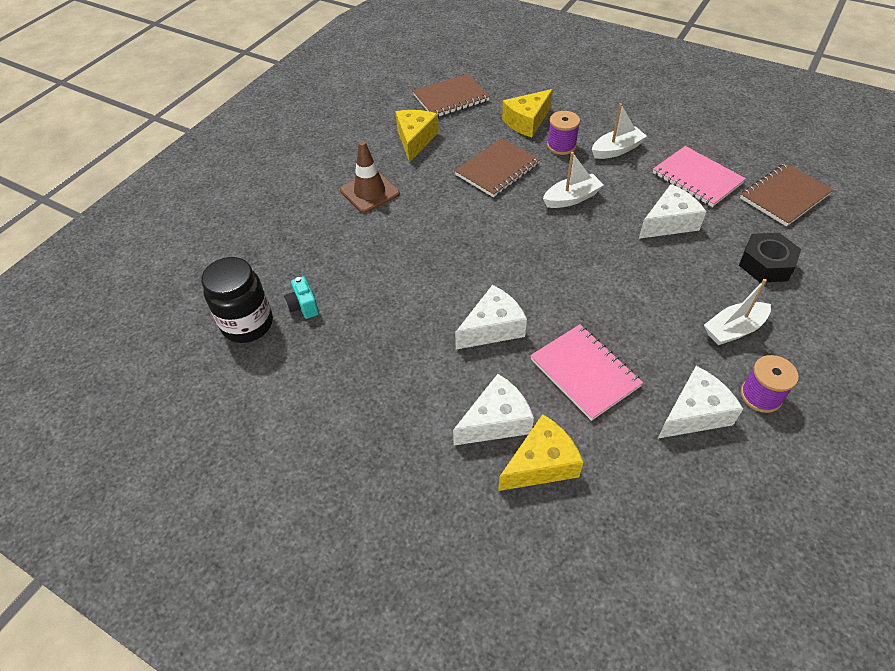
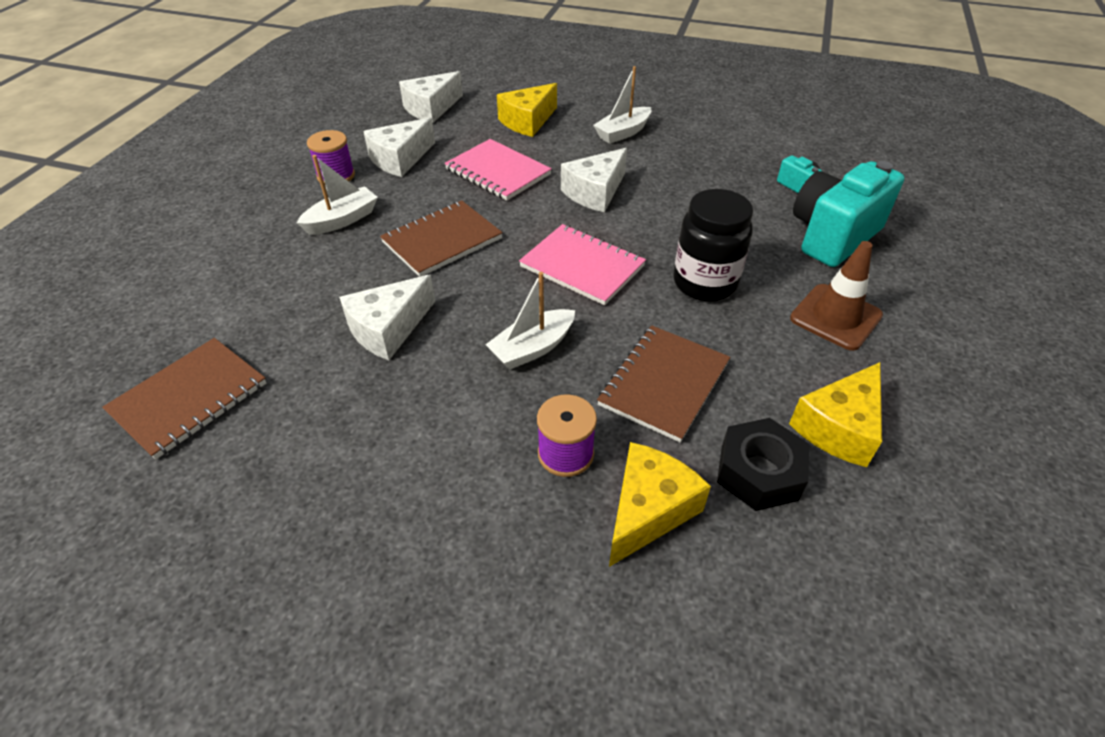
camera: 165 degrees right, 5 degrees down
(247, 324) = (837, 167): black jar -> black jar (704, 283)
(319, 250) = (833, 236): none -> turquoise camera
(415, 140) = (838, 427): yellow cheese -> yellow cheese turned 45 degrees clockwise
(451, 98) = (844, 564): brown notebook -> brown notebook (442, 240)
(496, 421) = (569, 137): white cheese -> white cheese (431, 108)
(616, 150) = (460, 459): white boat -> white boat (623, 133)
(697, 178) = (324, 414): pink notebook -> pink notebook (582, 266)
(766, 264) = (273, 290): black nut -> black nut (759, 472)

